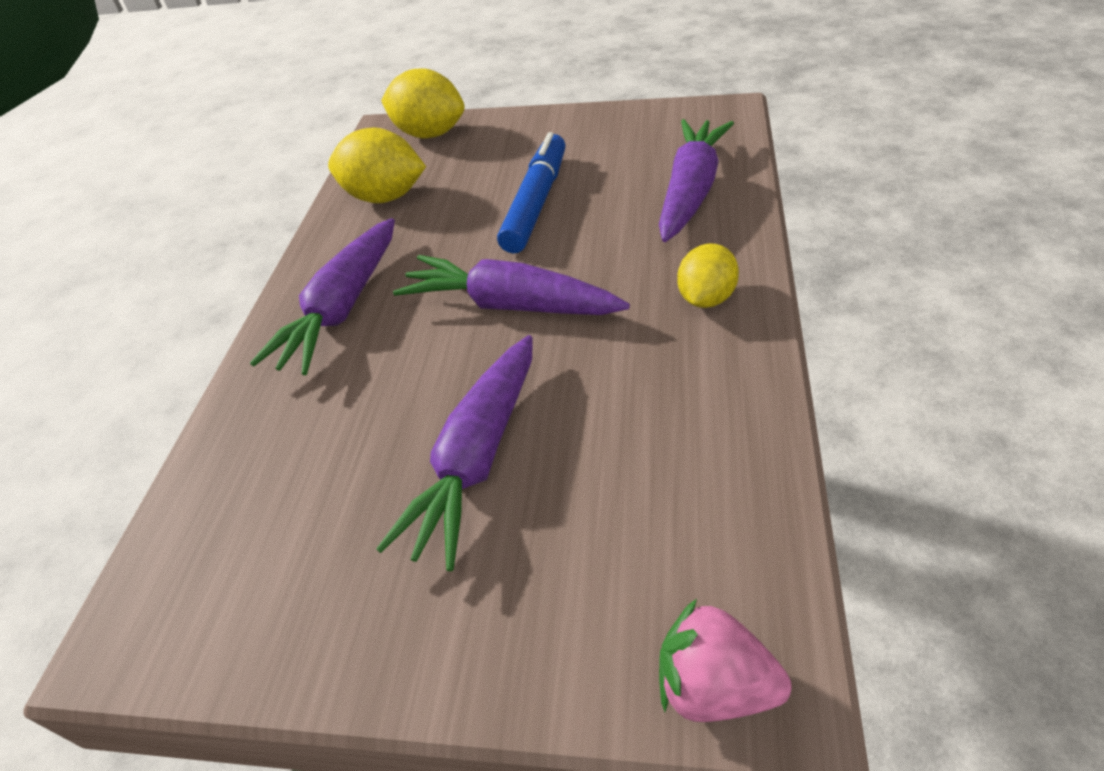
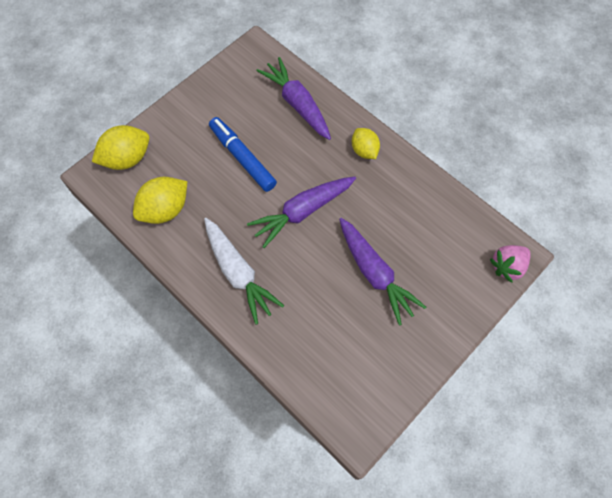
camera: 60 degrees left, 20 degrees up
(342, 309) = (238, 273): purple carrot -> white carrot

